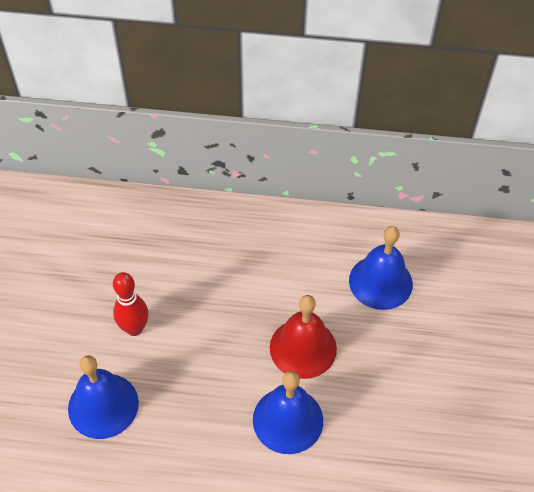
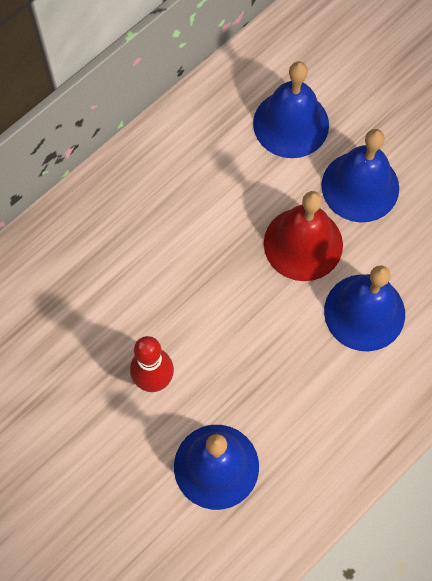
camera: 50 degrees left, 15 degrees up
(377, 353) = (360, 186): none -> blue bell

